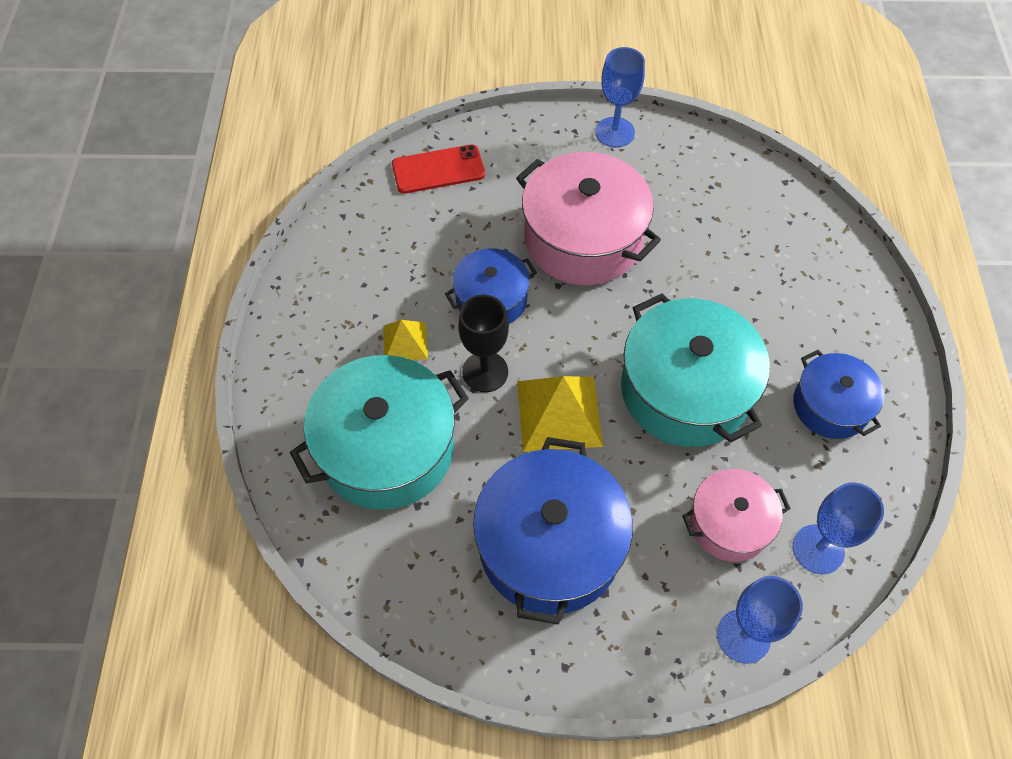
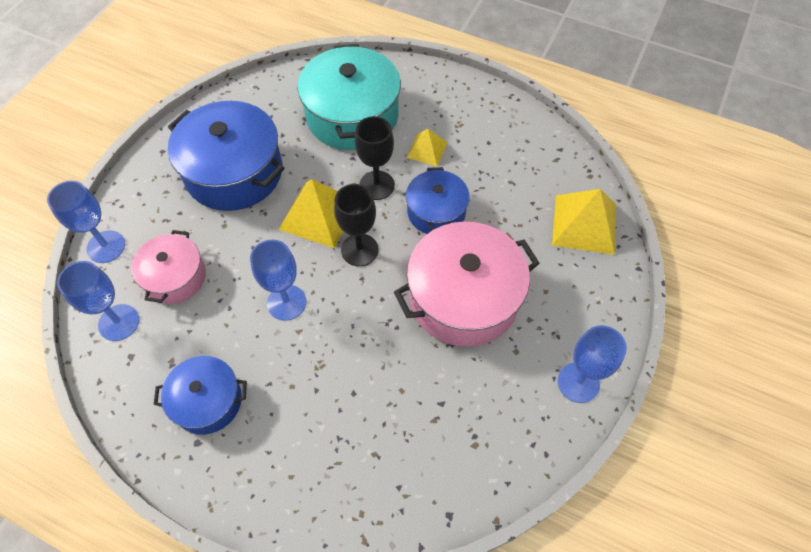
camera: 115 degrees right, 0 degrees up
(438, 170) = (584, 224): red phone -> yellow pyramid
(581, 351) = (359, 250): none -> black goblet
(685, 390) = (286, 302): turquoise pot -> blue goblet

